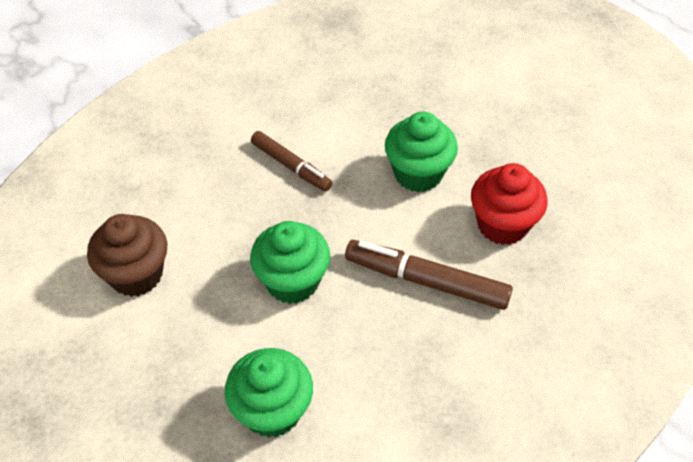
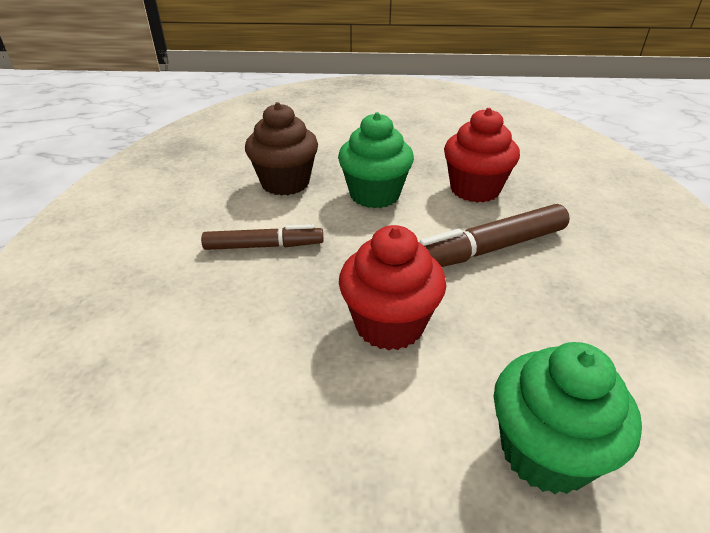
camera: 45 degrees left, 15 degrees down
(136, 274) = (207, 449): brown cupcake -> brown cupcake (285, 183)
(292, 281) = (389, 325): green cupcake -> red cupcake

